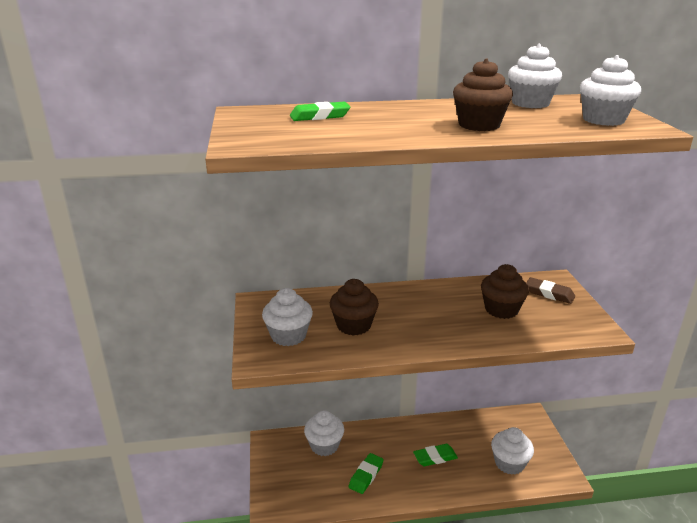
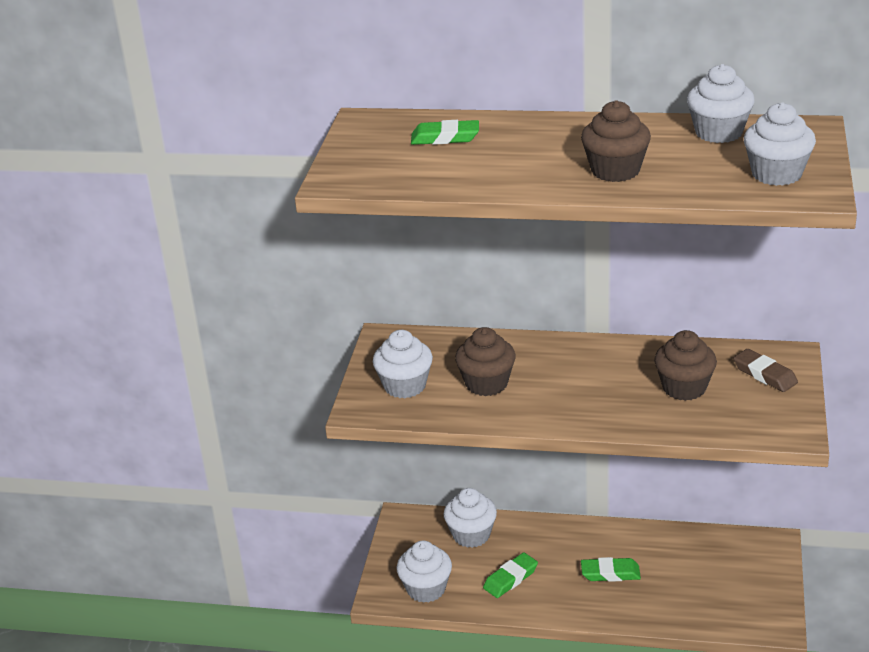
camera: 20 degrees right, 5 degrees up
(509, 463) = (708, 597): white cupcake -> white cupcake (426, 589)

